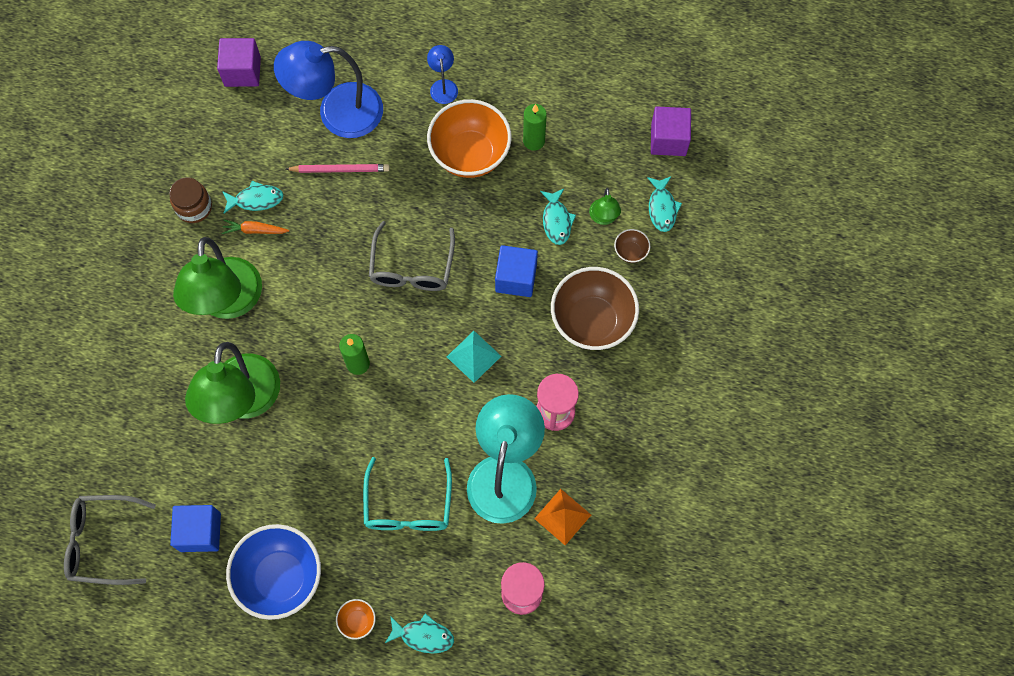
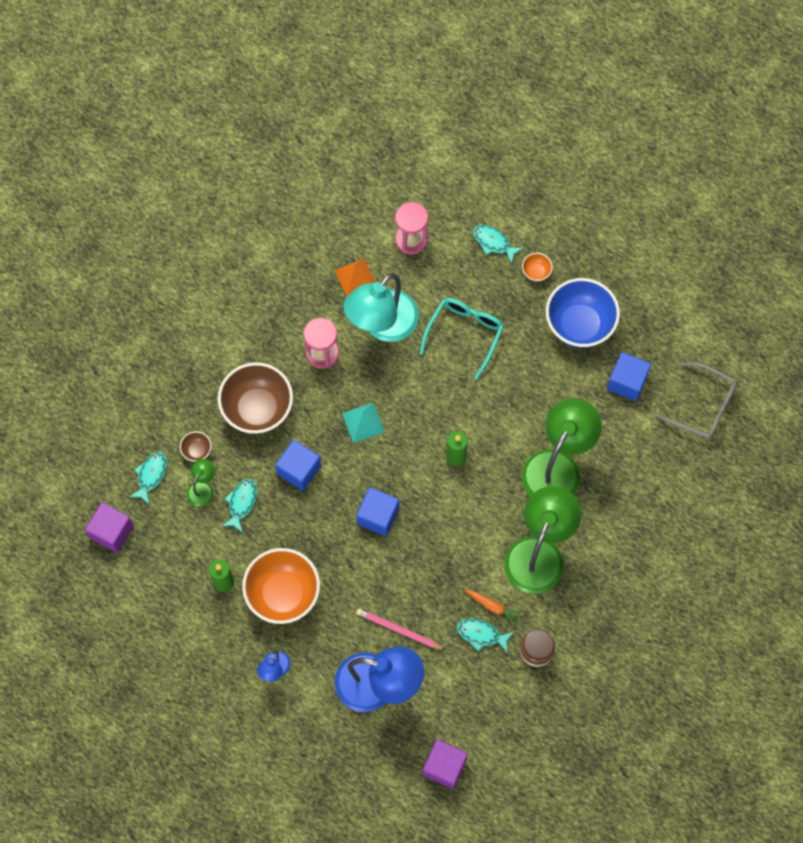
camera: 155 degrees left, 0 degrees up
(412, 267) = (378, 516): grey glasses -> blue cube

